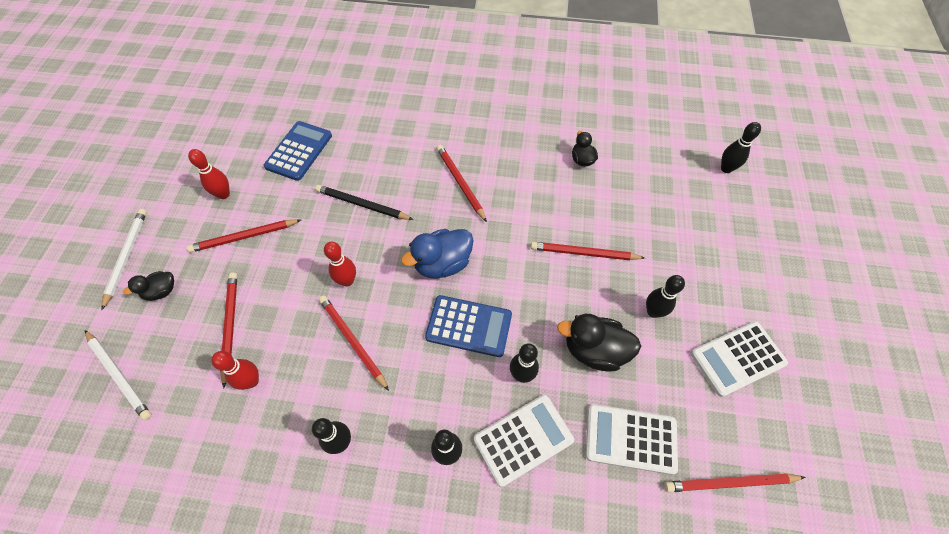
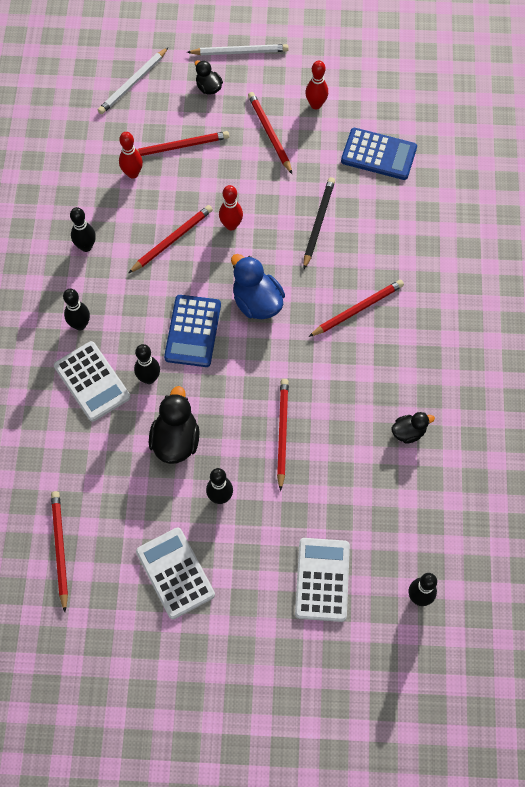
camera: 85 degrees right, 5 degrees up
(630, 439) = (95, 468): white calculator -> white calculator (322, 579)

